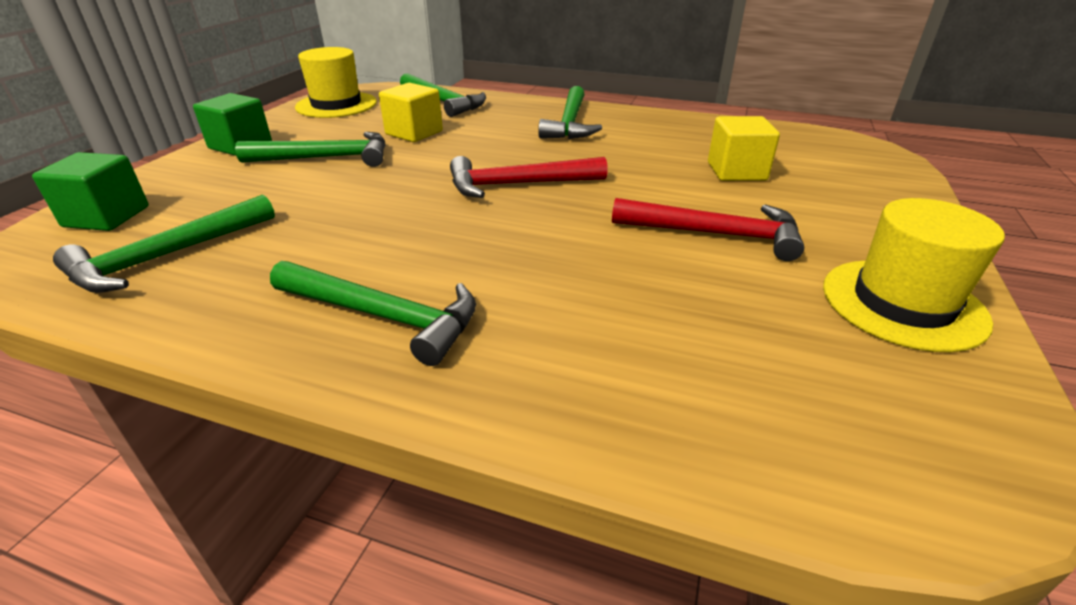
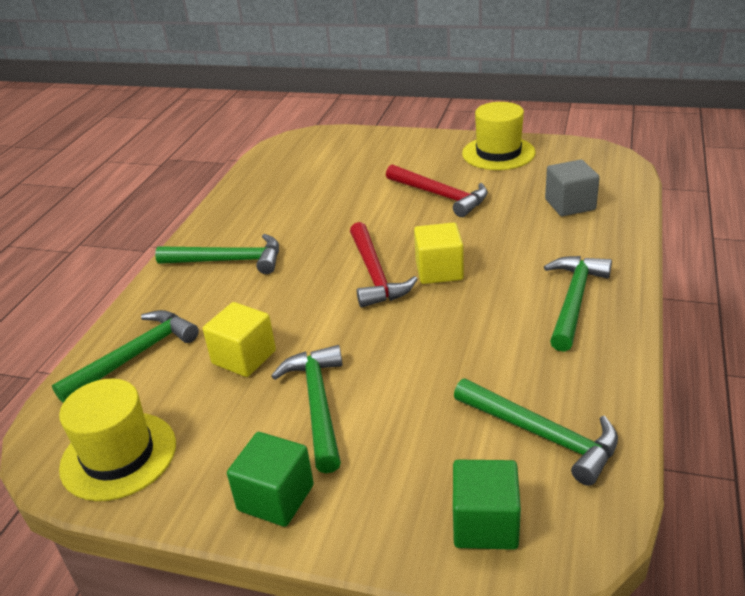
camera: 90 degrees left, 0 degrees up
(692, 364) = (570, 205): none -> grey cube
(715, 234) = (440, 196): red hammer -> red hammer turned 120 degrees clockwise
(736, 171) = (343, 185): yellow cube -> yellow cube (439, 271)

